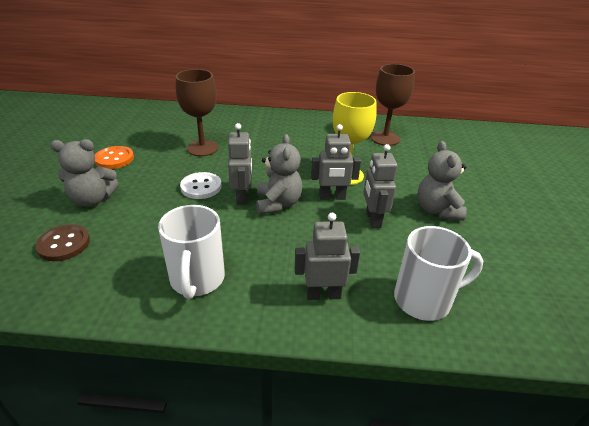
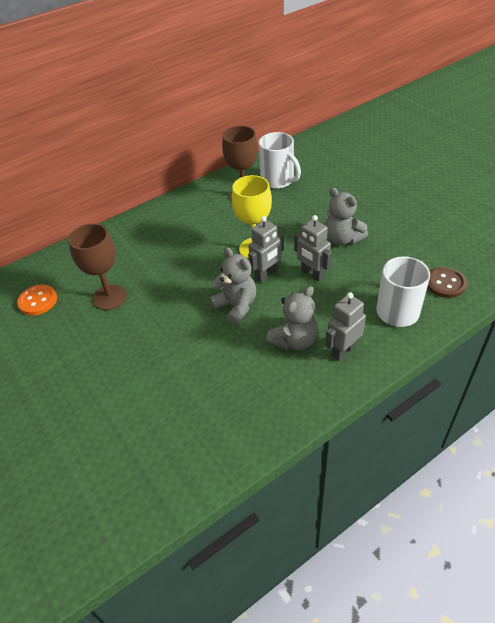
camera: 35 degrees left, 10 degrees up
(64, 244) = (121, 456): brown button -> brown button (445, 283)
(92, 200) = (85, 407): grey teddy bear -> grey teddy bear (294, 340)
(114, 159) = (44, 360): orange button -> orange button (38, 301)
(197, 280) = (256, 402): white mug -> white mug (278, 180)
(201, 187) = (160, 333): white button -> none
(242, 197) = (203, 319): grey robot -> none

